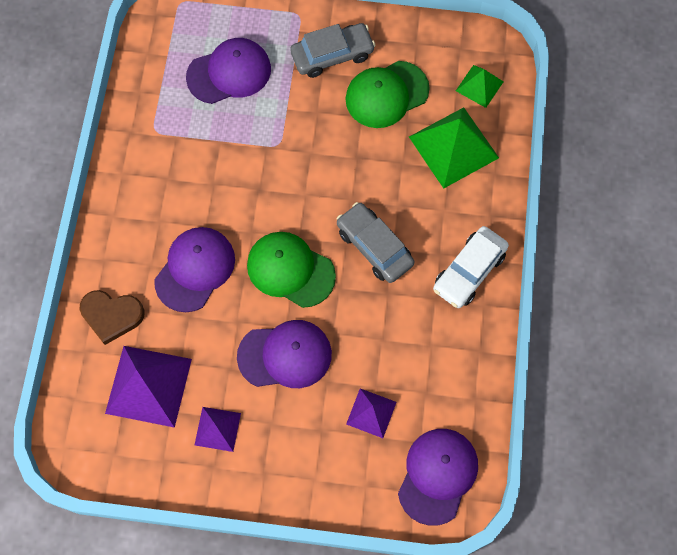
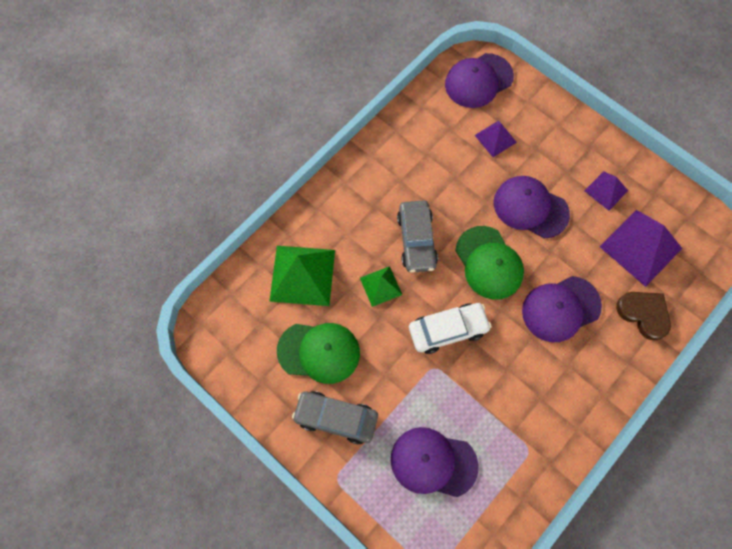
camera: 145 degrees left, 0 degrees up
(469, 271) = (363, 182): white car -> white car (448, 330)
(479, 86) = (243, 310): green pyramid -> green pyramid (381, 286)

